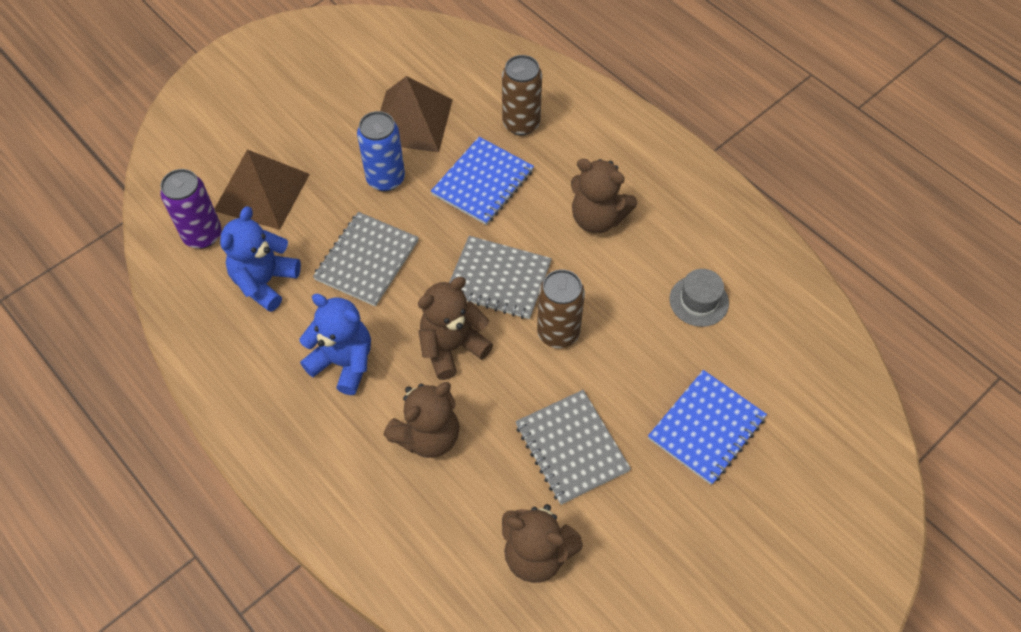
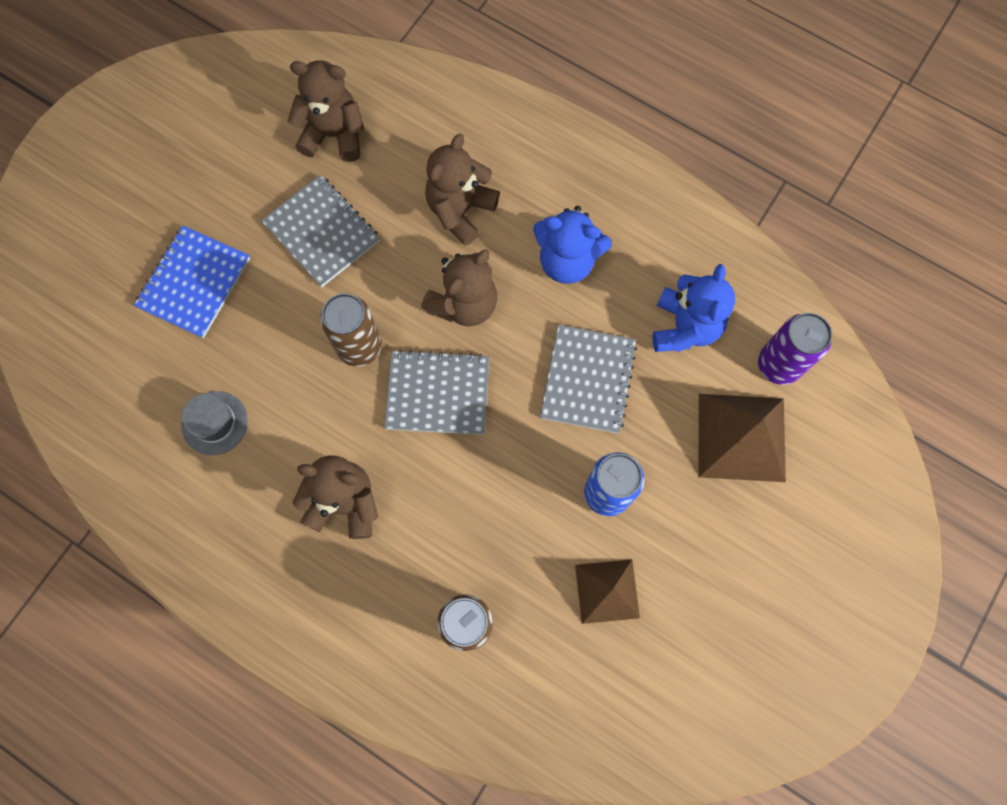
camera: 165 degrees right, 15 degrees up
(412, 121) = (607, 591): brown pyramid -> brown pyramid, size x0.65
(483, 182) = (491, 518): blue notebook -> none

